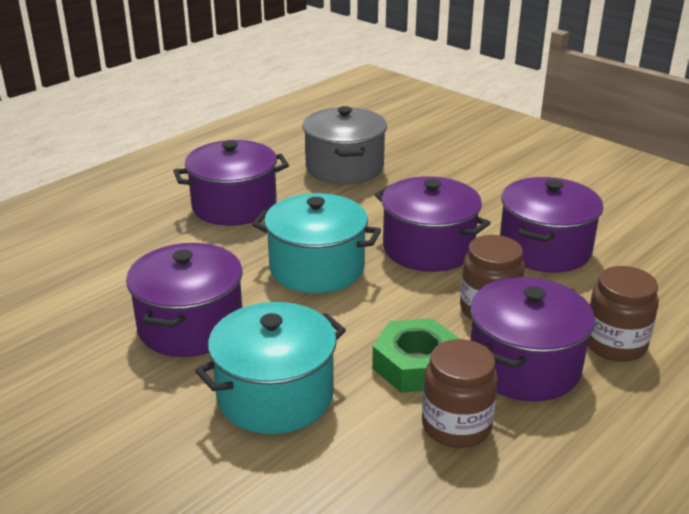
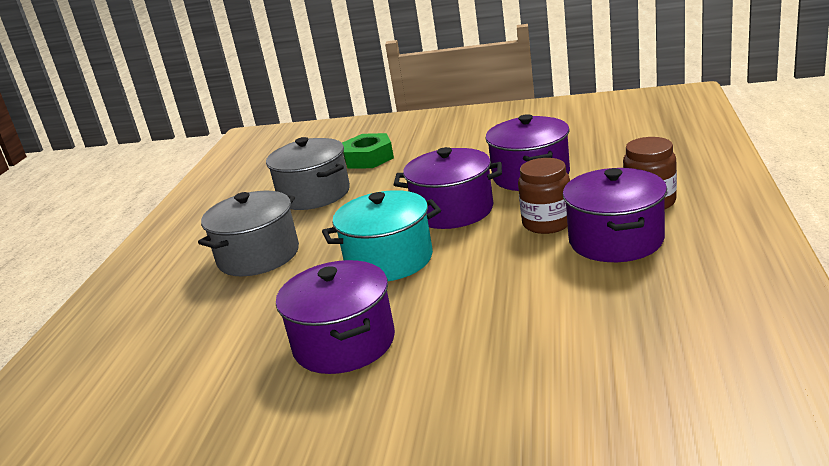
camera: 30 degrees left, 5 degrees down
(234, 206) = (258, 256): purple pot -> grey pot
(275, 395) = (479, 346): turquoise pot -> none
(416, 365) = (548, 276): green nut -> green nut (368, 158)
(456, 426) = (626, 293): brown jar -> none

